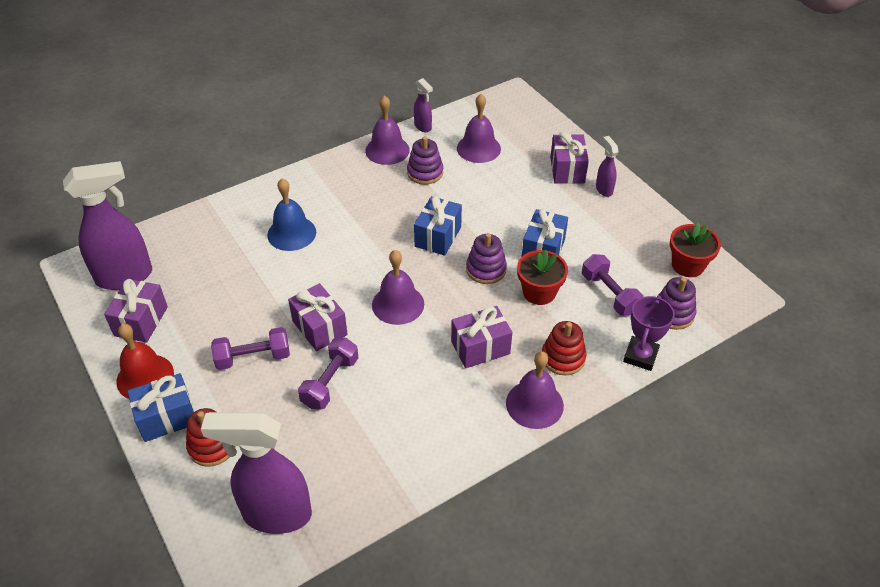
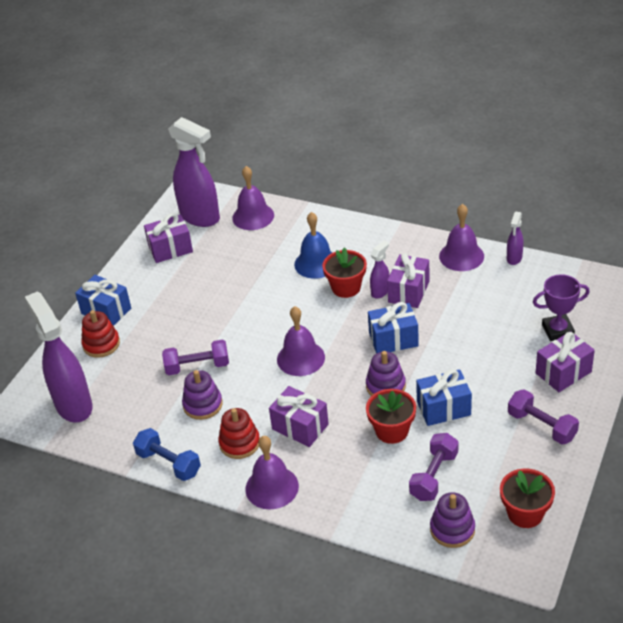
camera: 60 degrees right, 5 degrees down
(145, 377) = (129, 281): red bell -> none
(253, 358) = (186, 317): purple dumbbell -> purple dumbbell (541, 426)
(319, 328) = (240, 332): purple gift -> purple gift (409, 291)
(344, 231) = (346, 287): none -> red flower pot
(425, 172) = (459, 291): purple stacking toy -> purple stacking toy (203, 405)
(436, 468) = (169, 463): none -> blue dumbbell
(478, 148) = (526, 304): purple bell -> purple bell (253, 216)
(563, 358) = (334, 481): red stacking toy -> red stacking toy (239, 443)
(604, 189) = (565, 409): purple spray bottle -> purple spray bottle (380, 291)
(640, 356) = (381, 529): purple trophy -> purple trophy (557, 330)

